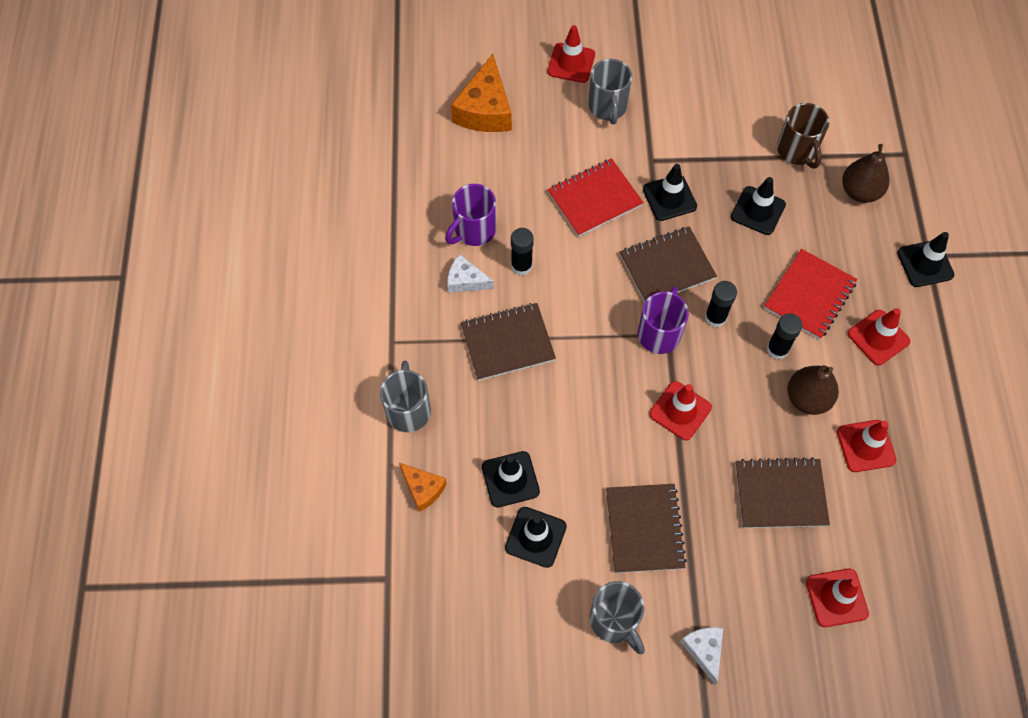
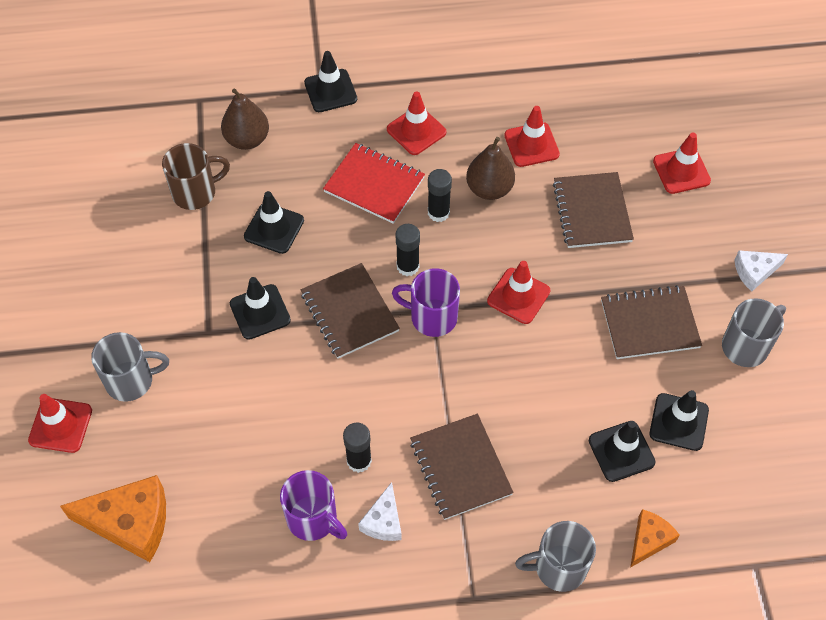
camera: 95 degrees left, 5 degrees down
(594, 199) = (263, 388): red notebook -> none

